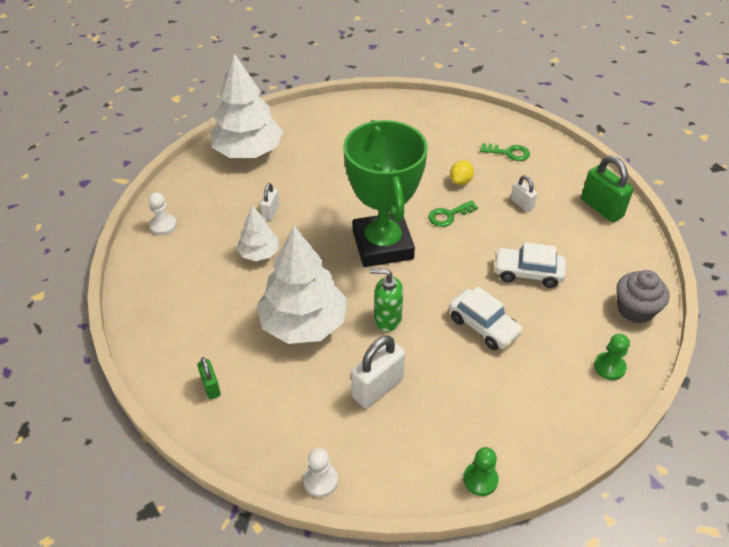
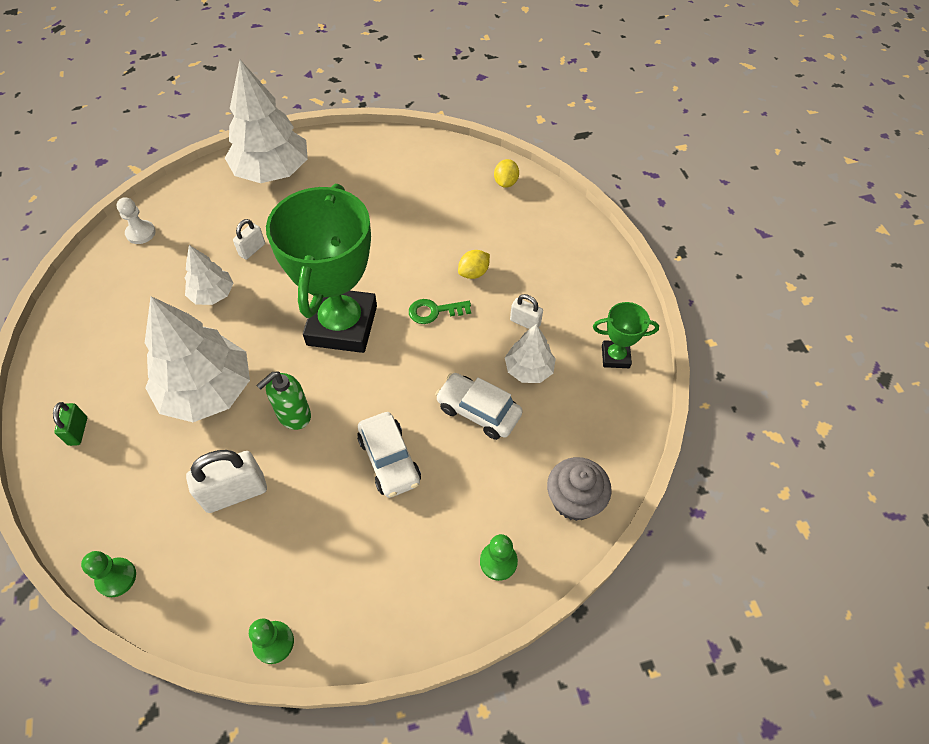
camera: 20 degrees right, 10 degrees up
(320, 481) = (116, 578): white pawn -> green pawn
(387, 319) = (293, 415): green soap dispenser -> green soap dispenser turned 75 degrees counterclockwise
(443, 113) = (505, 182): none -> yellow lemon
(509, 153) = (550, 253): green key -> none
(522, 204) = (525, 322): white padlock -> white padlock turned 45 degrees counterclockwise
(545, 234) = (528, 369): none -> white tree
(601, 208) = (615, 356): green padlock -> green trophy

